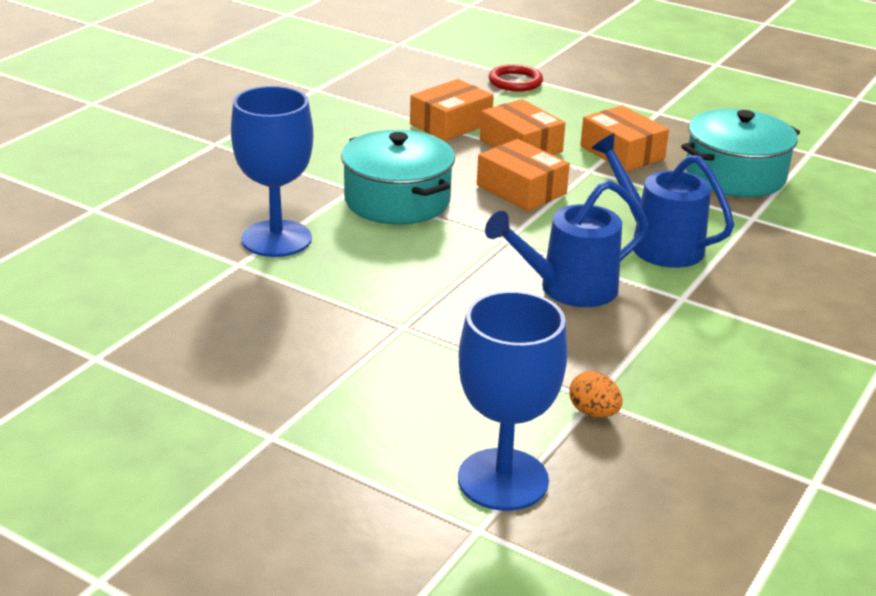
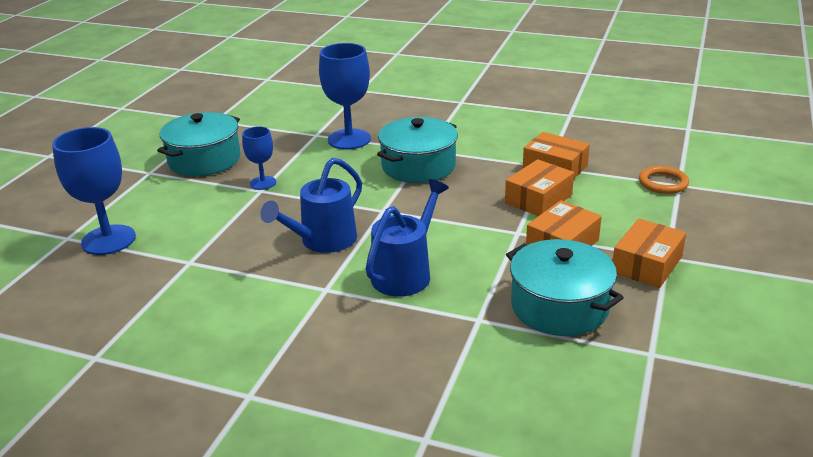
camera: 80 degrees right, 0 degrees up
(260, 375) = (204, 160): none -> turquoise pot
(379, 322) = (263, 183): none -> blue goblet
(515, 82) = (663, 183): red ring -> orange ring
(521, 189) = (463, 207): orange box -> orange box (646, 264)
(569, 288) = (323, 241): blue watering can -> blue watering can turned 105 degrees counterclockwise
(593, 413) = (174, 263): orange egg -> none

